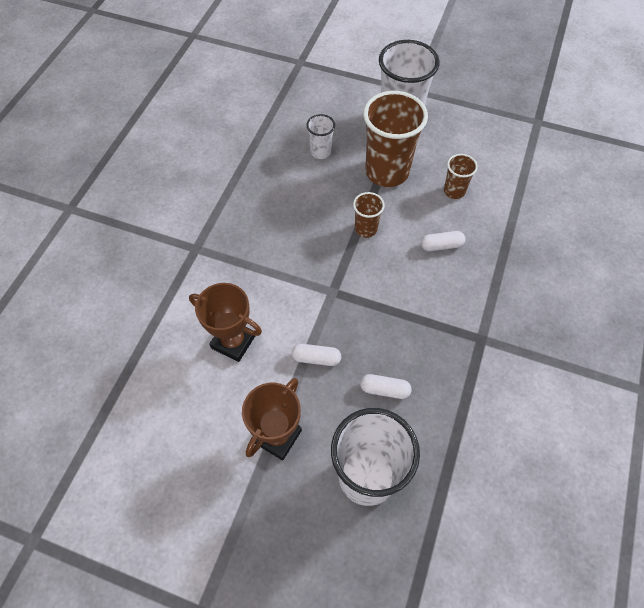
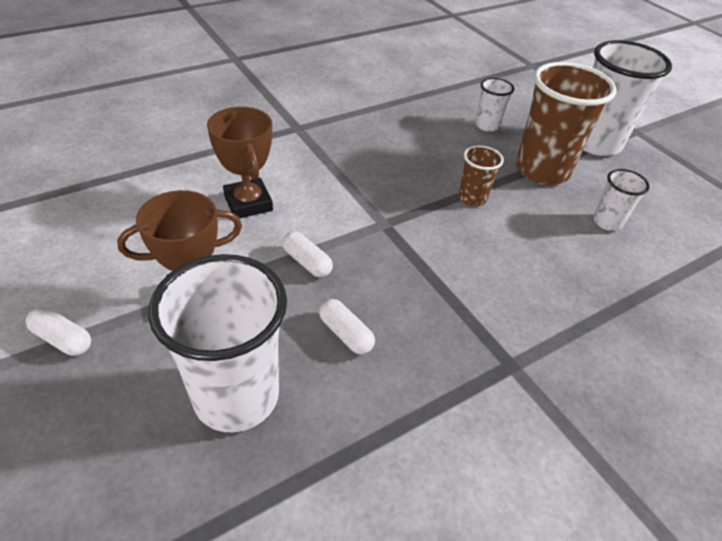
camera: 35 degrees right, 15 degrees down
(441, 245) = (545, 256): white capsule -> white capsule (63, 339)
(454, 191) = (607, 222): brown cup -> white cup

